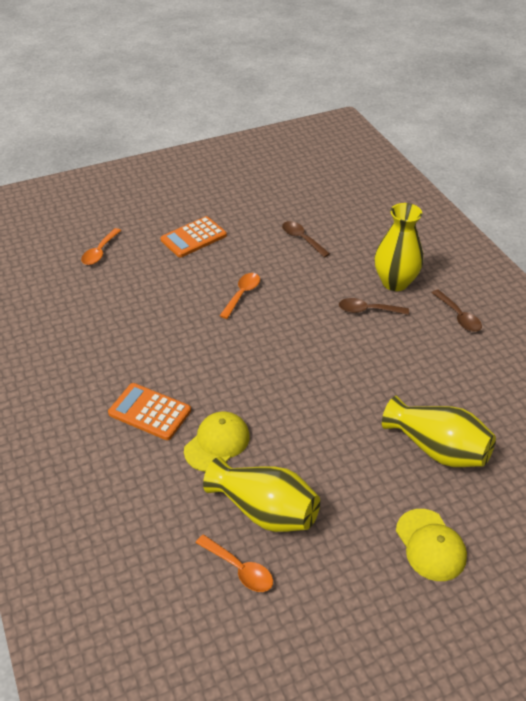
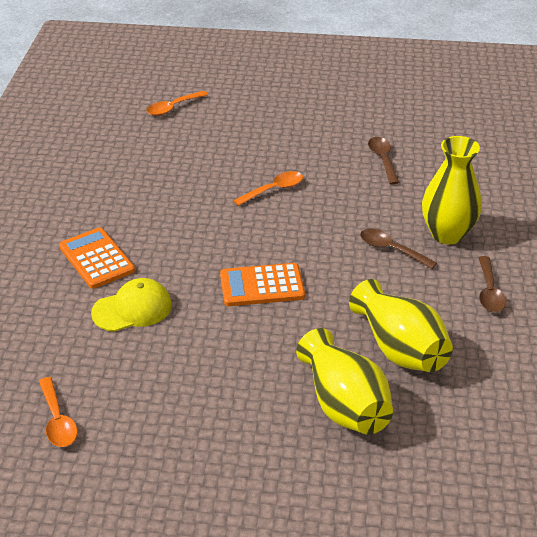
camera: 30 degrees right, 5 degrees down
(193, 238) = (272, 123): orange calculator -> orange calculator (262, 286)
(265, 510) = (124, 383): yellow vase -> yellow vase (400, 348)
(430, 545) = (254, 485): yellow cap -> none

